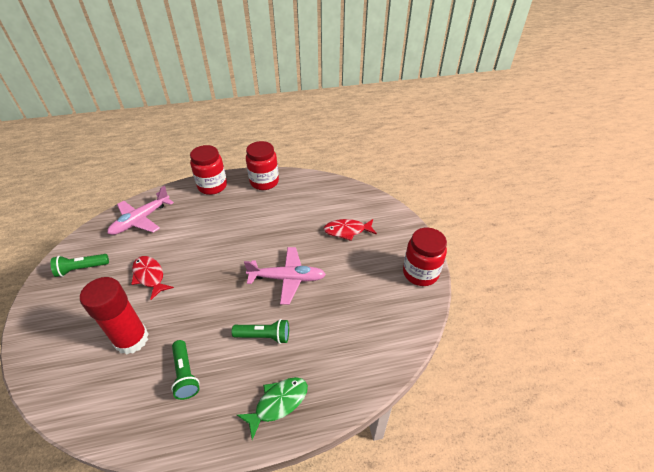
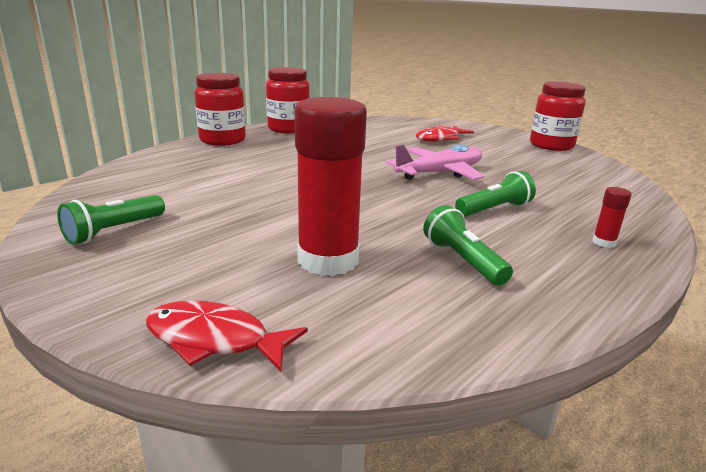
camera: 35 degrees left, 20 degrees down
(141, 220) = (153, 176): pink plane -> none
(150, 276) = (255, 210): red fish -> red fish (215, 340)
(185, 374) = (462, 260): green flashlight -> green flashlight turned 150 degrees counterclockwise
(278, 403) = (604, 242): green fish -> red glue stick

